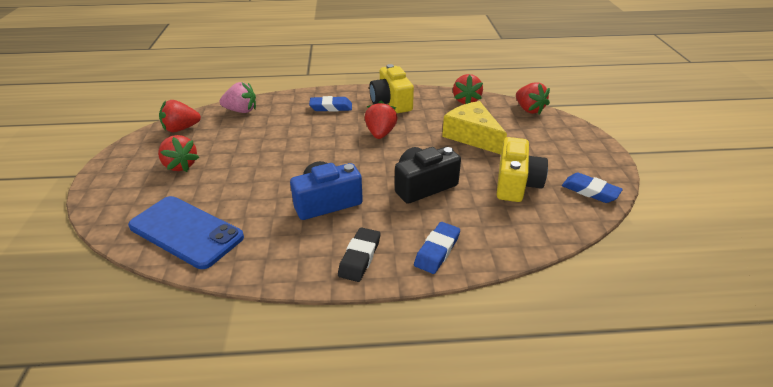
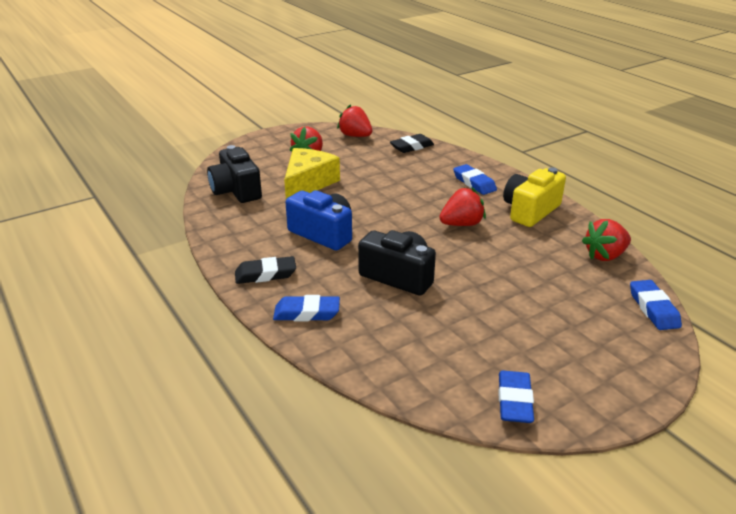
camera: 60 degrees right, 5 degrees down
(186, 231) = (236, 190): blue phone -> black camera
(241, 111) = (412, 147): pink strawberry -> black eraser
(472, 136) = (529, 281): yellow cheese -> yellow cheese (308, 183)
(516, 184) = (467, 336): yellow camera -> none
(529, 109) = (653, 309): red strawberry -> blue eraser

